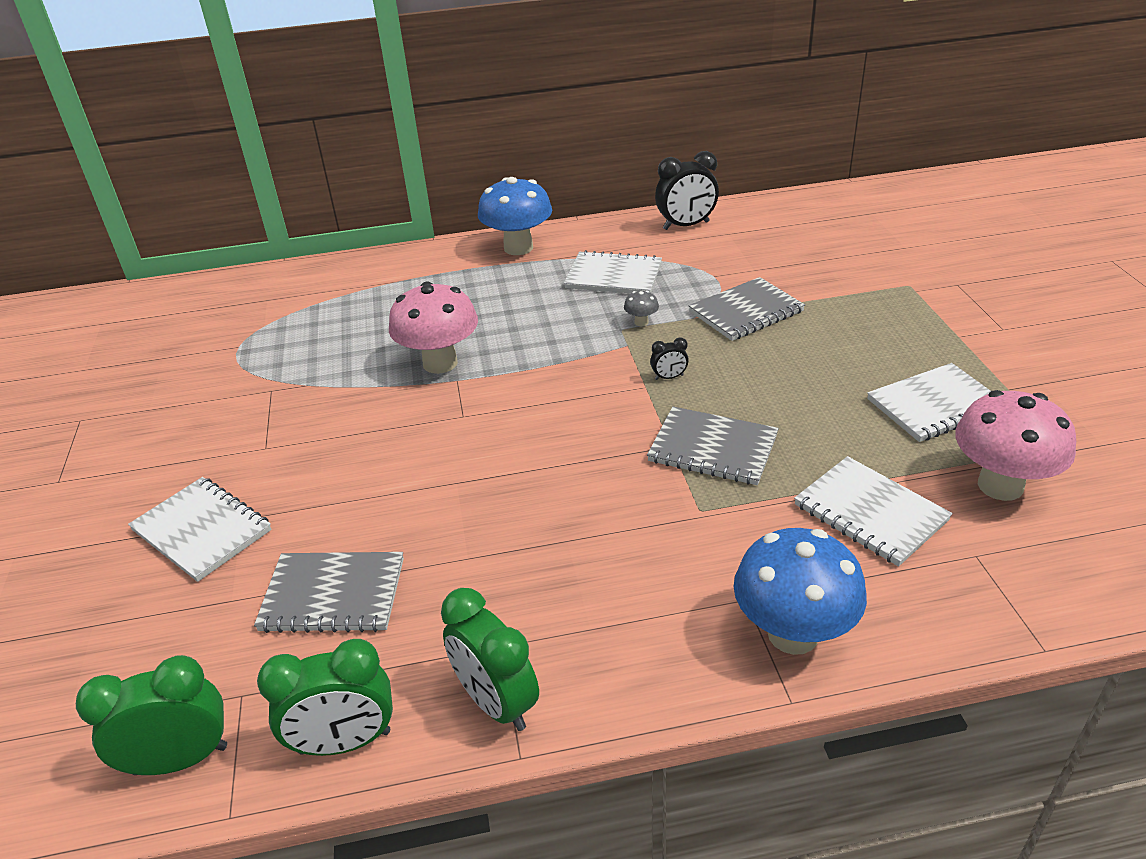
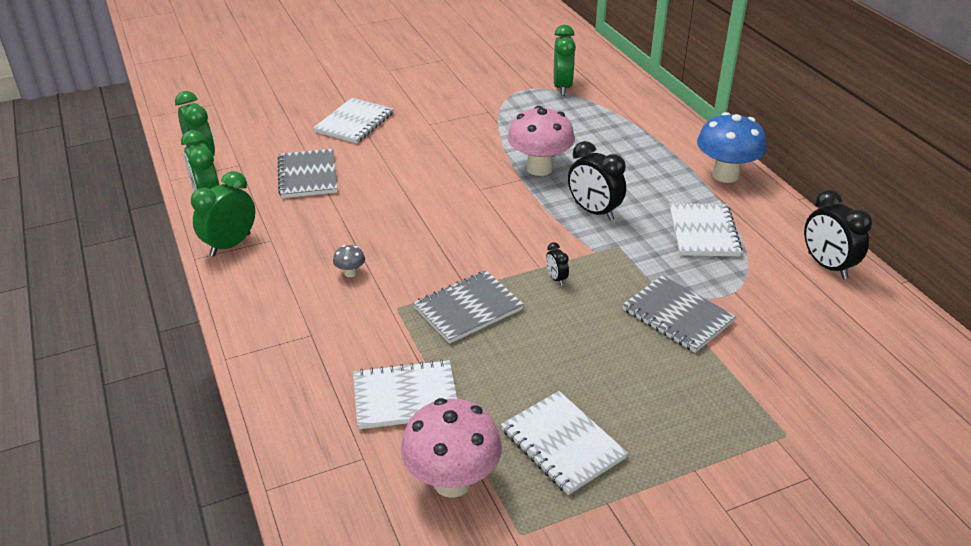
camera: 75 degrees right, 0 degrees up
(257, 323) = (562, 87): none -> green clock
(550, 336) = (594, 211): none -> black clock
(641, 322) = (633, 255): grey mushroom -> grey mushroom (350, 273)
(713, 448) = (468, 309): grey notebook -> grey notebook turned 45 degrees clockwise
(792, 634) = (280, 357): blue mushroom -> none
(870, 513) = (405, 397): white notebook -> white notebook turned 45 degrees clockwise

